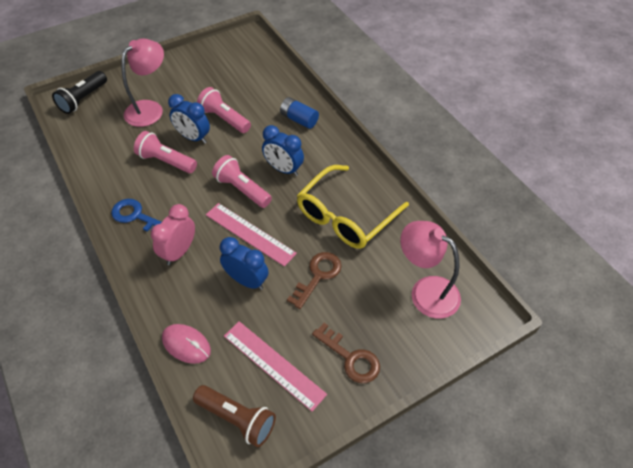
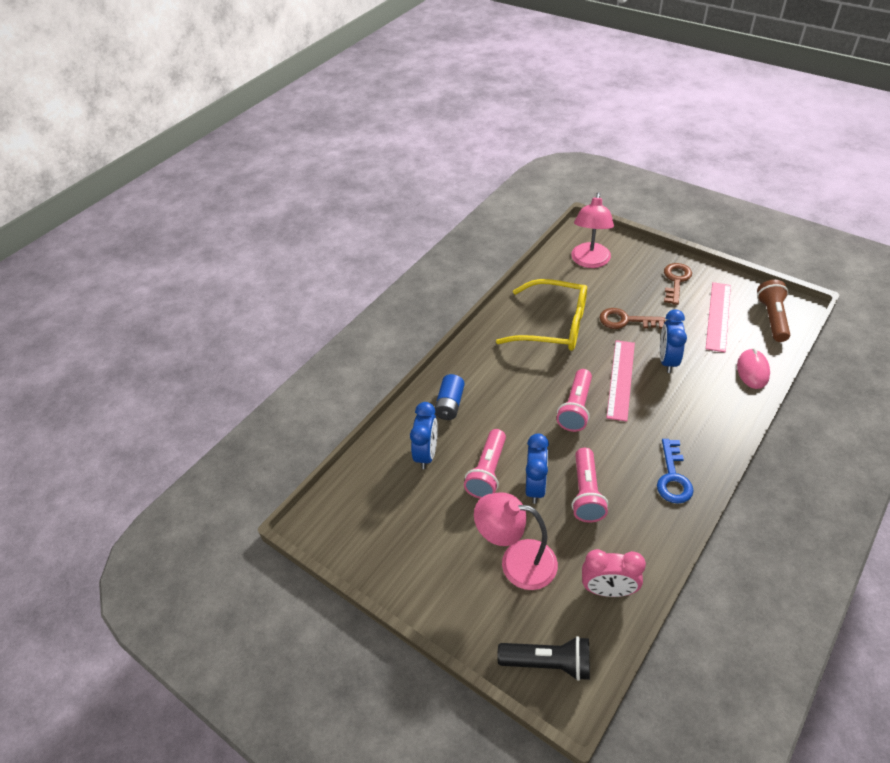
camera: 110 degrees left, 5 degrees down
(179, 252) = (680, 420): pink clock -> pink clock (608, 590)
(283, 169) = (528, 388): blue clock -> blue clock (426, 454)

